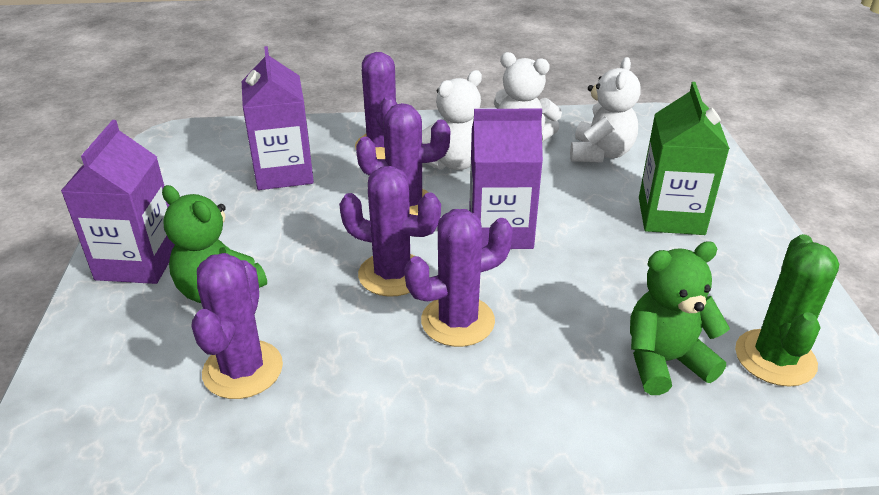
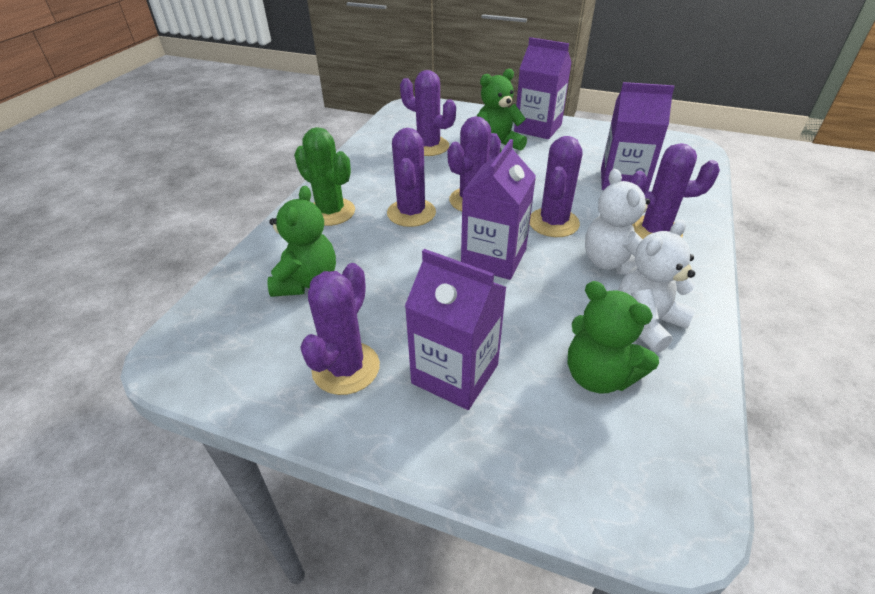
camera: 115 degrees right, 5 degrees up
(600, 153) = (598, 376): white teddy bear -> green teddy bear
(671, 216) = (455, 374): green carton -> purple carton
(734, 277) = (346, 368): none -> purple cactus
(775, 358) = (257, 338): green cactus -> green cactus (331, 212)

